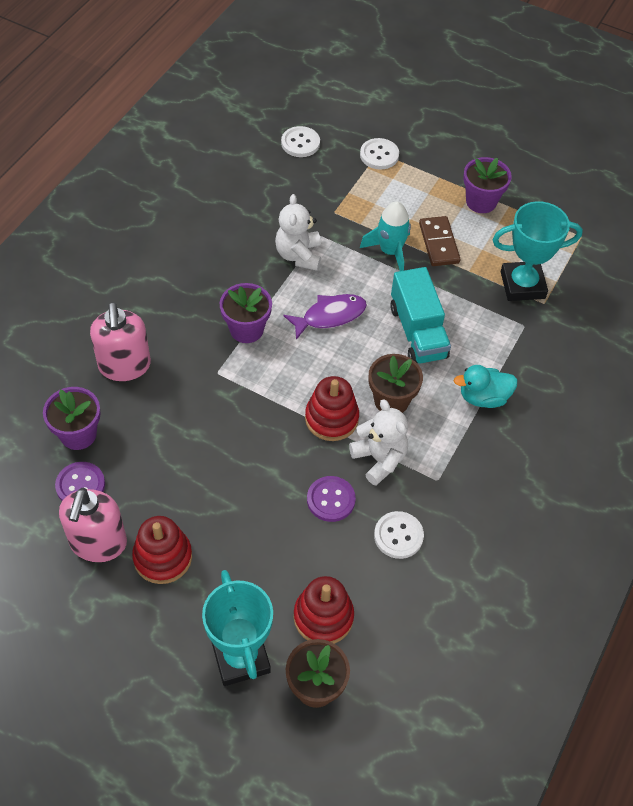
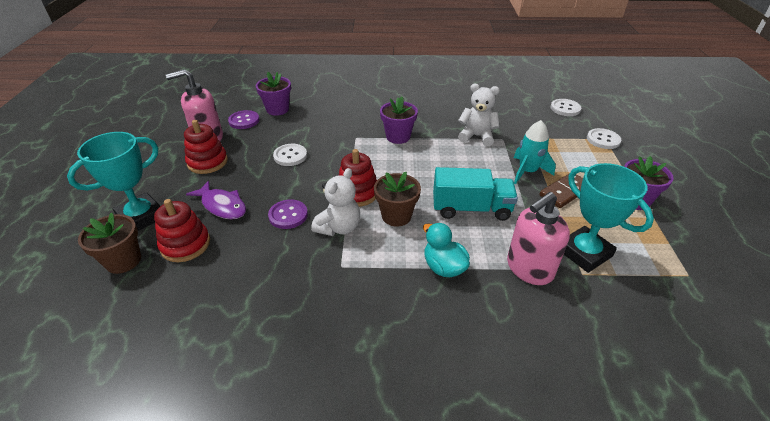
camera: 65 degrees right, 15 degrees down
(124, 366) = (334, 108): pink soap dispenser -> pink soap dispenser (529, 269)
(298, 255) = (477, 136): white teddy bear -> white teddy bear turned 45 degrees clockwise
(330, 316) = (442, 164): purple fish -> purple fish (222, 206)
(398, 536) = (275, 261): white button -> white button (290, 156)
(418, 332) = (471, 209): turquoise truck -> turquoise truck turned 135 degrees counterclockwise

